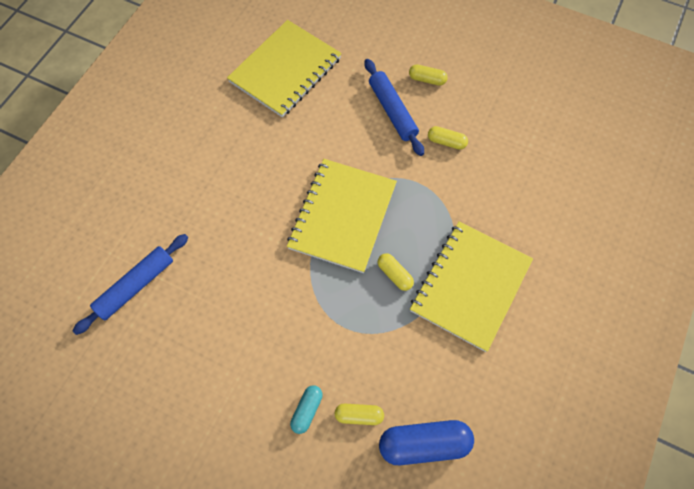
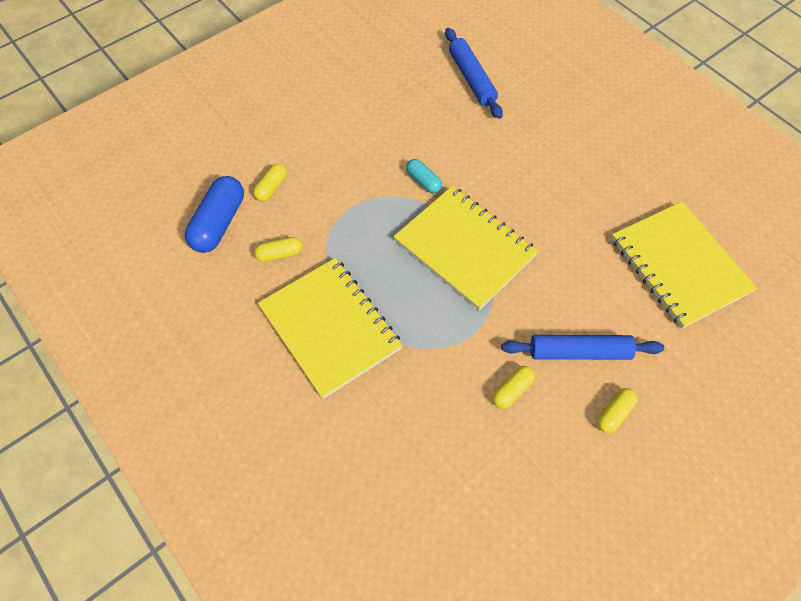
camera: 115 degrees right, 5 degrees down
(307, 410) = (298, 155): turquoise capsule -> turquoise capsule (423, 181)
(394, 274) = (379, 267): yellow capsule -> yellow capsule (280, 254)

